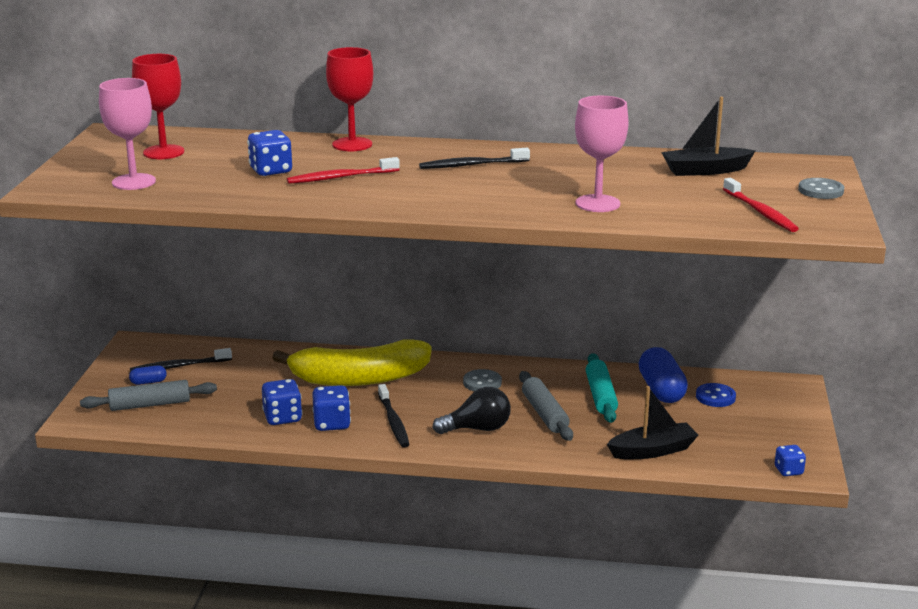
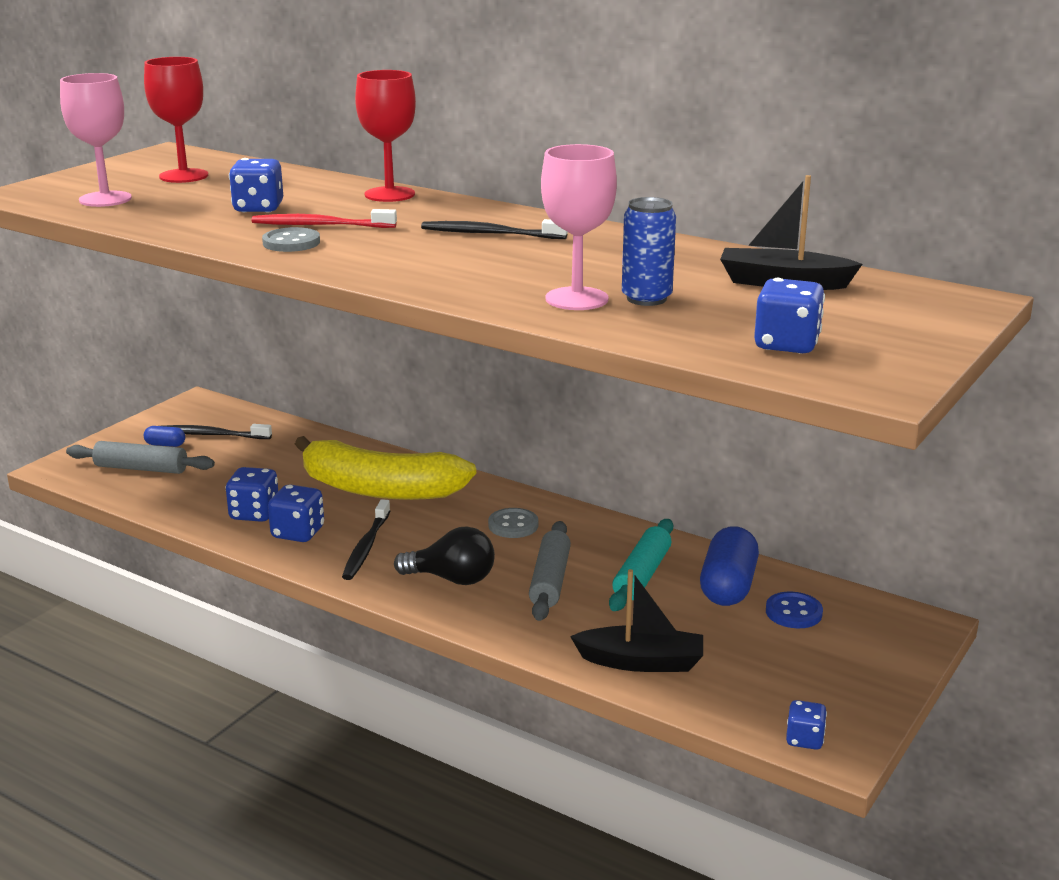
camera: 25 degrees right, 0 degrees up
(639, 196) = (646, 298): none -> blue can
(760, 212) = (786, 345): red toothbrush -> blue dice
(820, 190) = (918, 332): grey button -> grey button (291, 243)

